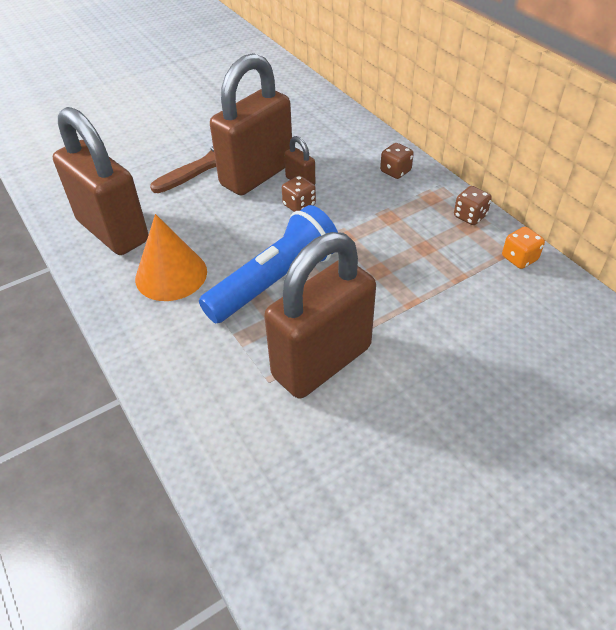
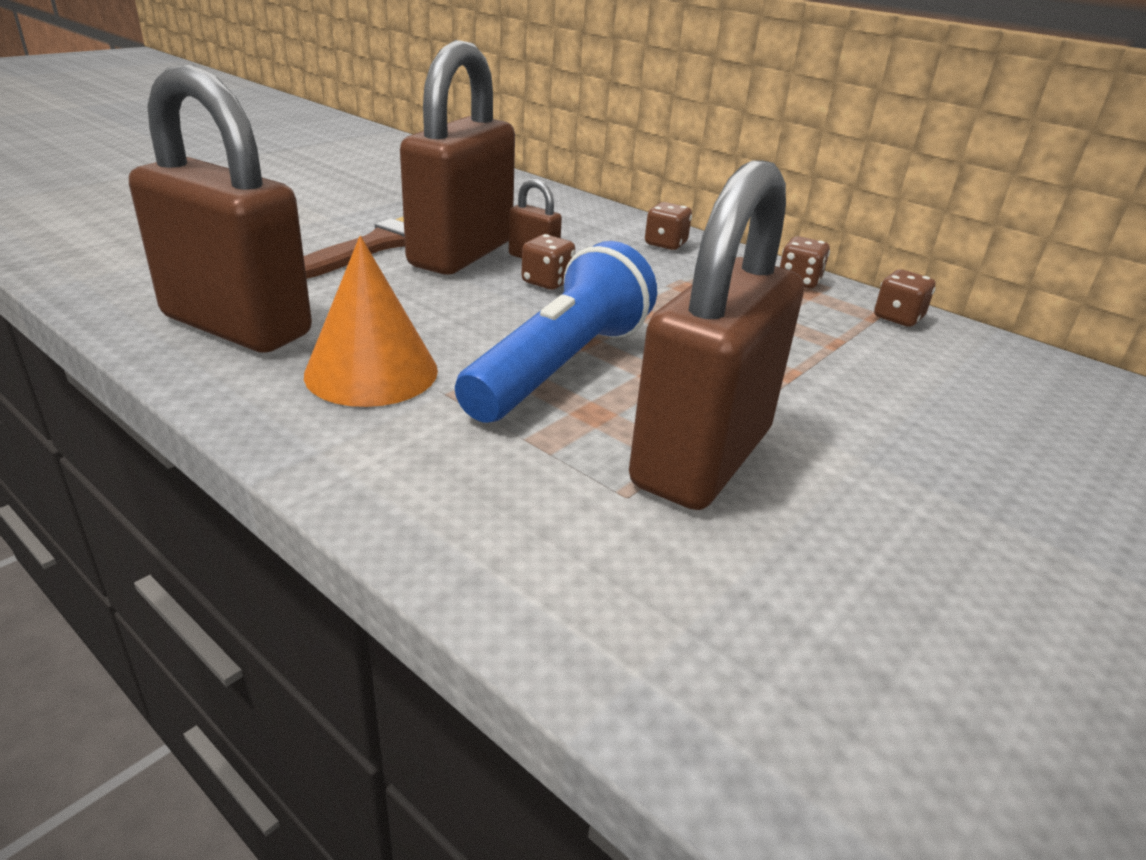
camera: 20 degrees left, 15 degrees down
(519, 258) = (898, 318): orange dice -> brown dice

